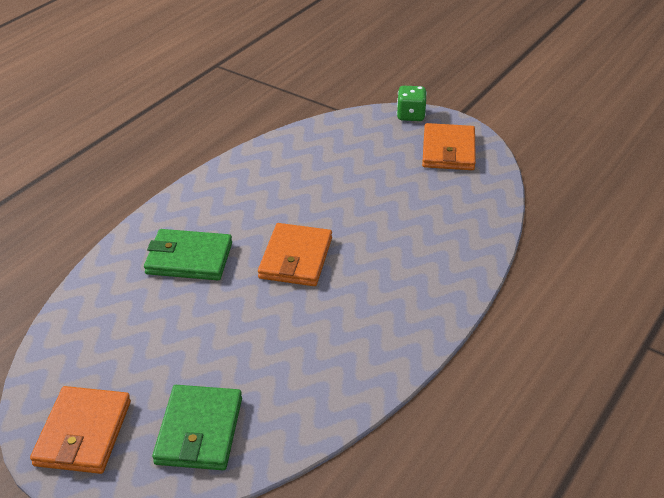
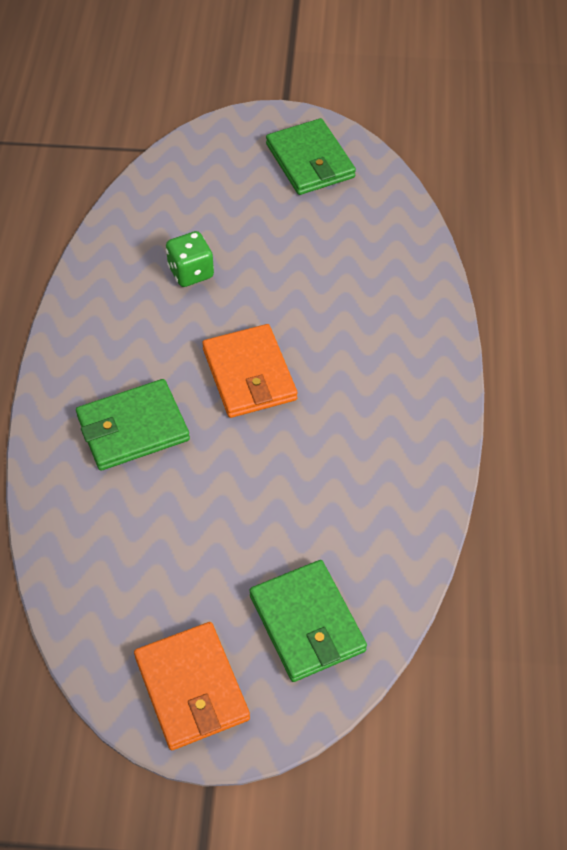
camera: 30 degrees left, 15 degrees up
(410, 115) = (235, 127): green dice -> green dice (191, 272)
(448, 151) = (310, 161): orange wallet -> green wallet

